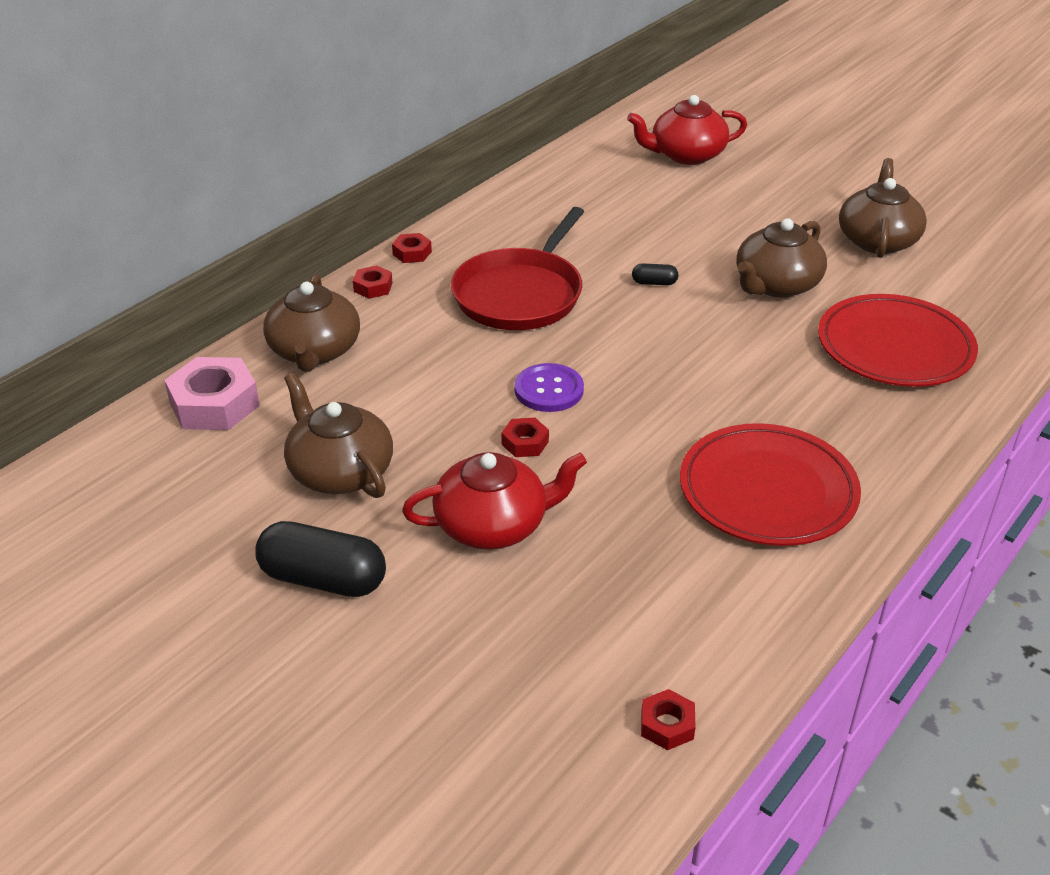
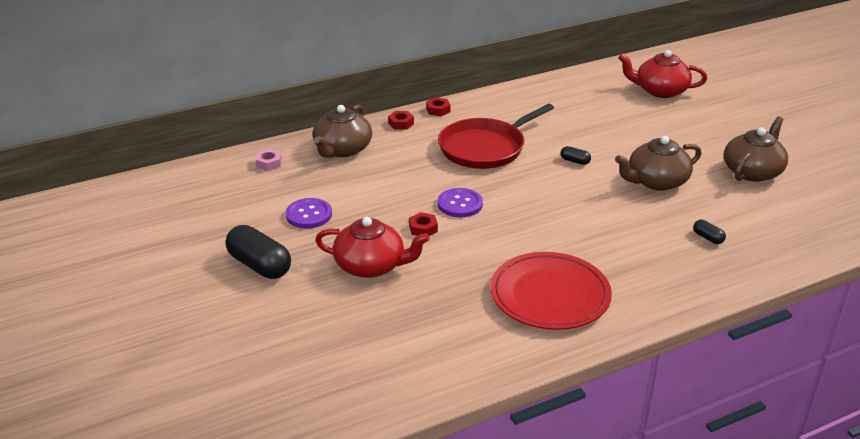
camera: 25 degrees right, 5 degrees down
(214, 404) = (269, 163): pink nut -> pink nut, size x0.50
(340, 471) = (309, 215): brown teapot -> purple button
(667, 725) = (386, 396): red nut -> none
(895, 347) = (708, 238): red plate -> black capsule

